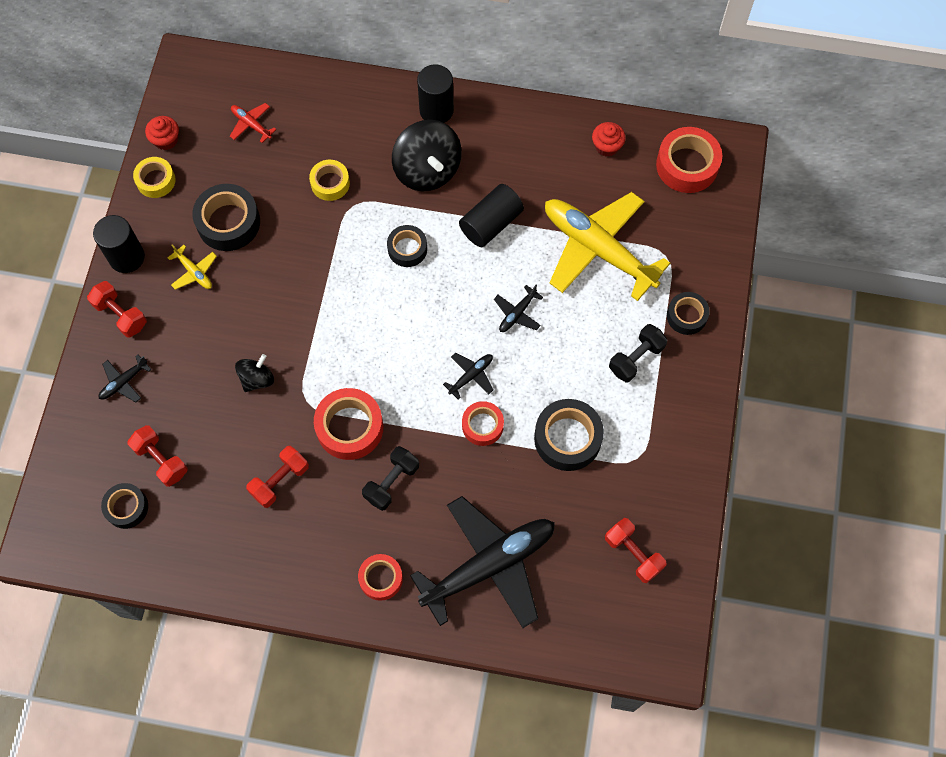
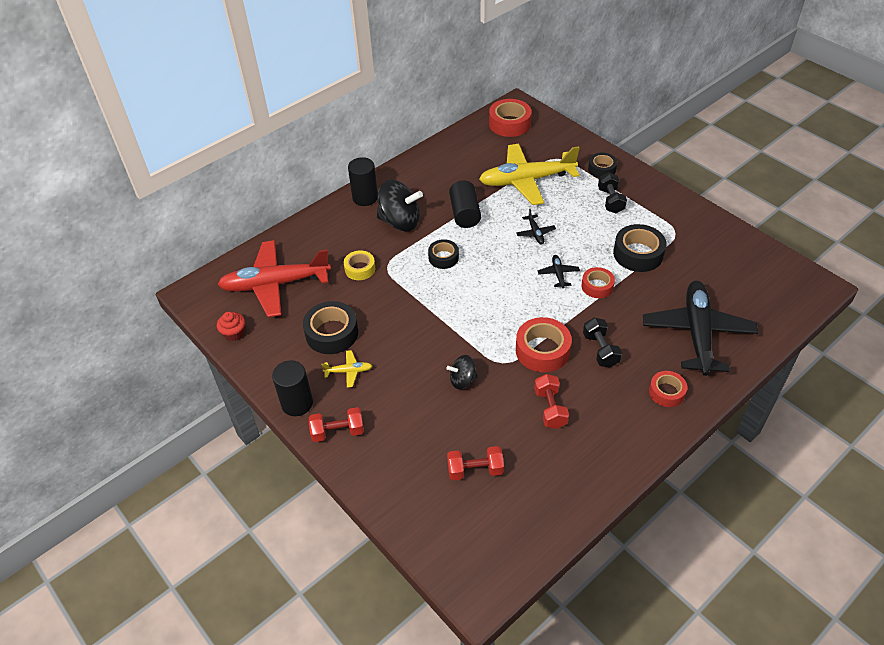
camera: 50 degrees left, 20 degrees down
(124, 382) = (392, 459): black plane -> none
(126, 507) = (495, 513): black tape -> none
(156, 180) = (257, 355): yellow tape -> none
(251, 124) = (275, 284): red plane -> red plane, size x2.48
(257, 379) = (462, 380): black spinning top -> black spinning top turned 90 degrees counterclockwise
(606, 146) = (465, 145): red cupcake -> none
(633, 553) = (737, 265): red dumbbell -> none

